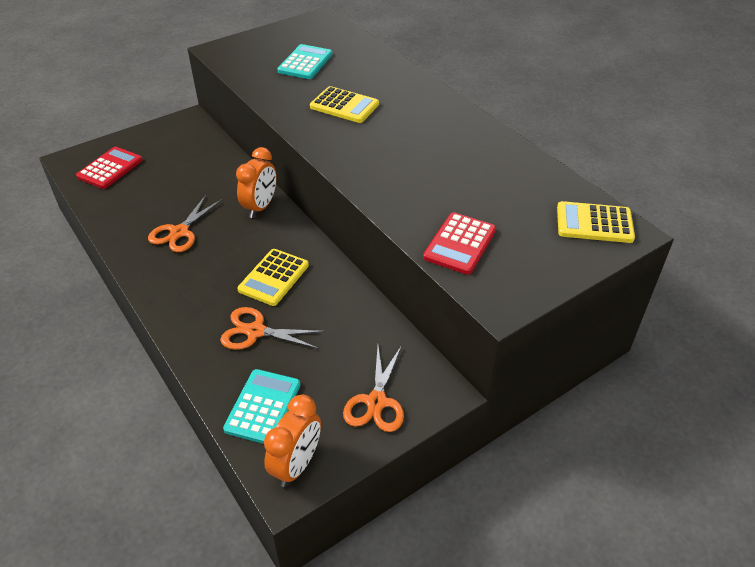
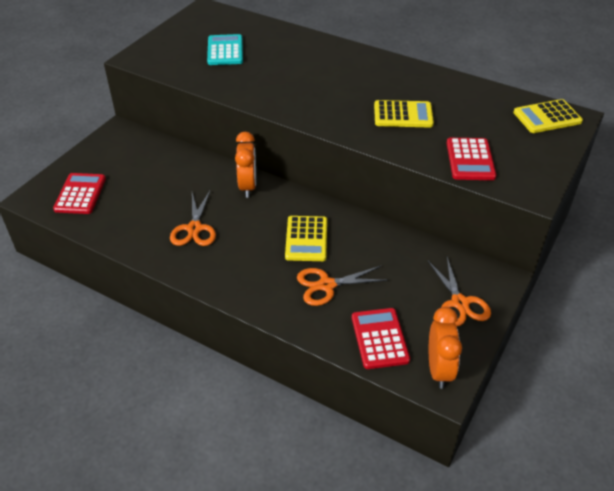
camera: 25 degrees left, 0 degrees up
(263, 407) = (379, 338): turquoise calculator -> red calculator
(344, 106) = (290, 78): yellow calculator -> yellow calculator (403, 115)

